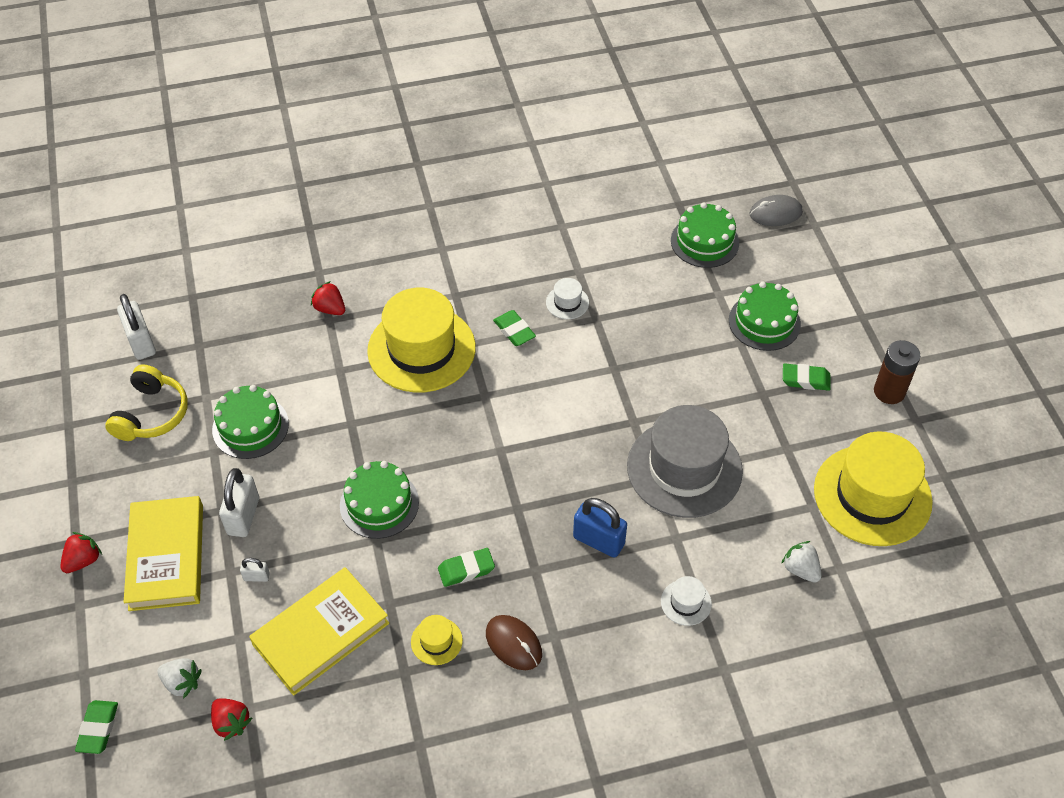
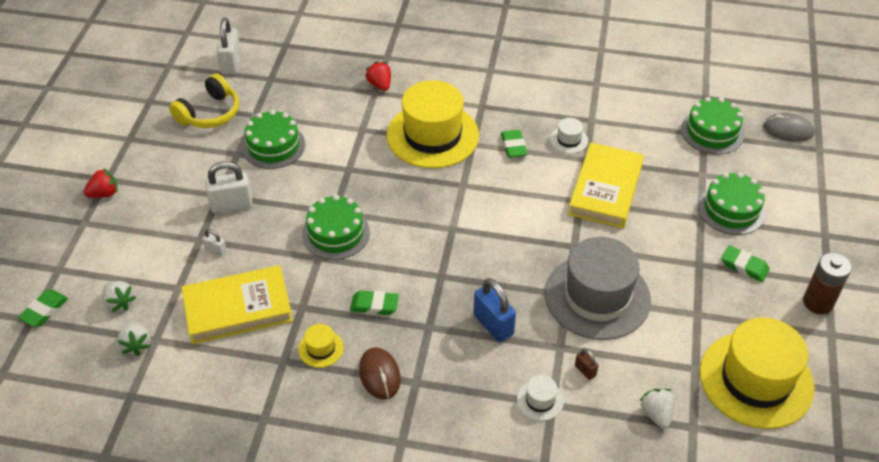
camera: 25 degrees right, 5 degrees down
(166, 557) = (161, 212): yellow book -> yellow book (605, 189)
(231, 723) = (136, 345): red strawberry -> white strawberry
(243, 516) = (231, 205): white padlock -> white padlock turned 45 degrees clockwise
(712, 552) = (585, 370): none -> brown padlock

